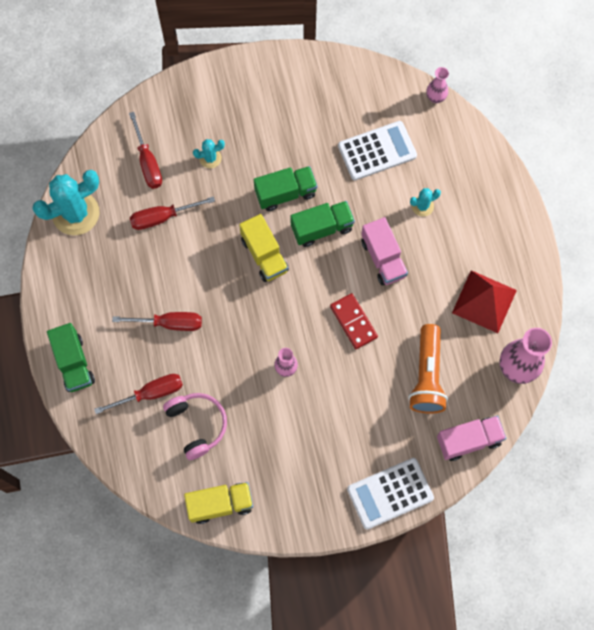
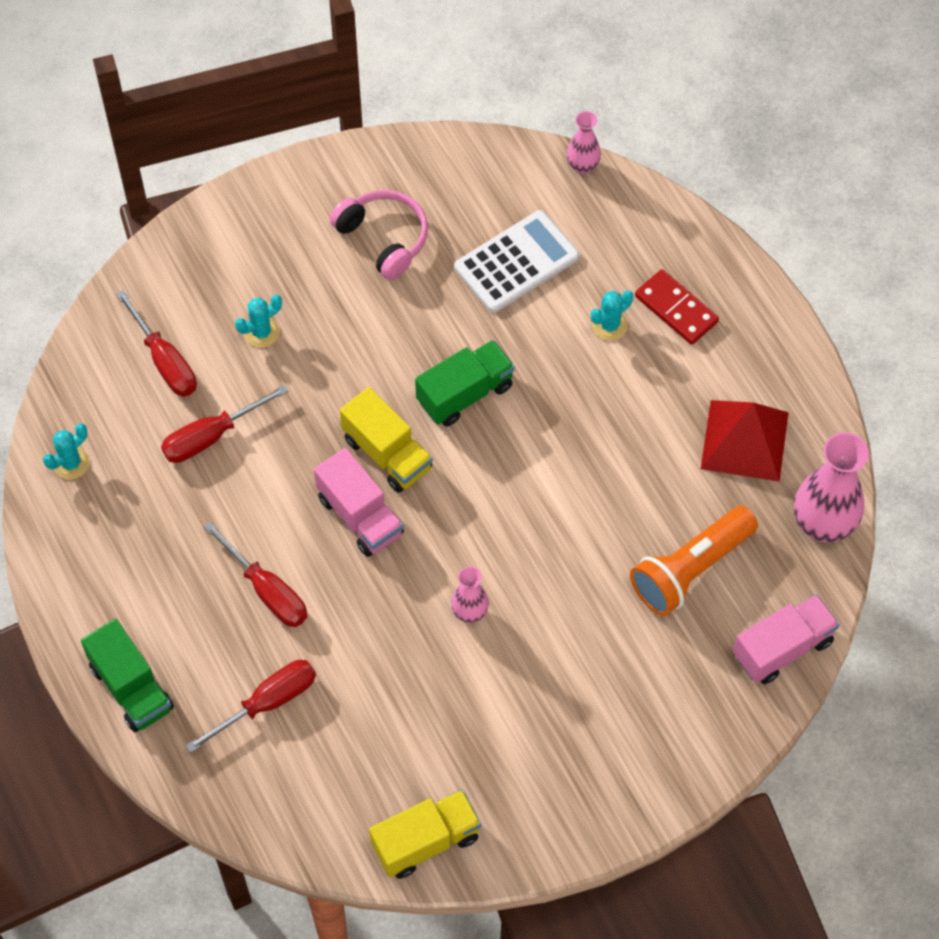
camera: 15 degrees left, 10 degrees down
(75, 213) = (71, 463): turquoise cactus -> turquoise cactus, size x0.47
(169, 323) = (267, 590): red screwdriver -> red screwdriver turned 60 degrees clockwise
(197, 425) = (355, 731): pink headphones -> pink headphones (384, 238)
(285, 193) = (394, 356): green truck -> none
(353, 322) = (554, 518): red domino -> red domino (676, 309)
(383, 258) = (572, 415): pink truck -> pink truck (360, 516)
(390, 493) = (686, 757): white calculator -> none
(427, 375) = (690, 569): orange flashlight -> orange flashlight turned 60 degrees clockwise

